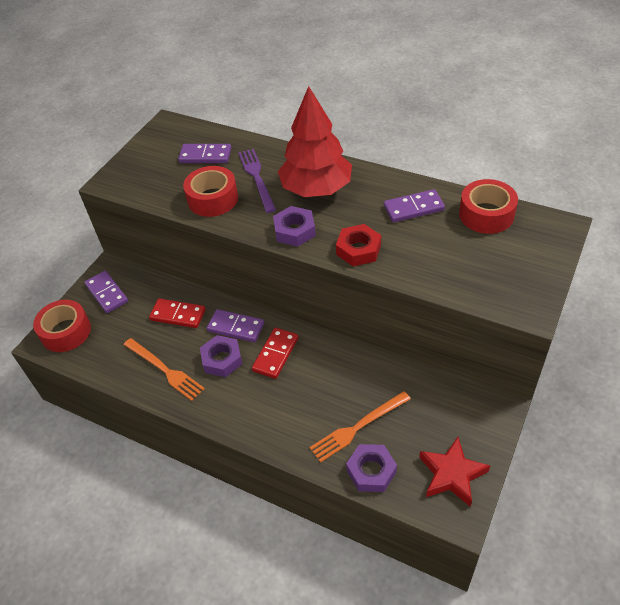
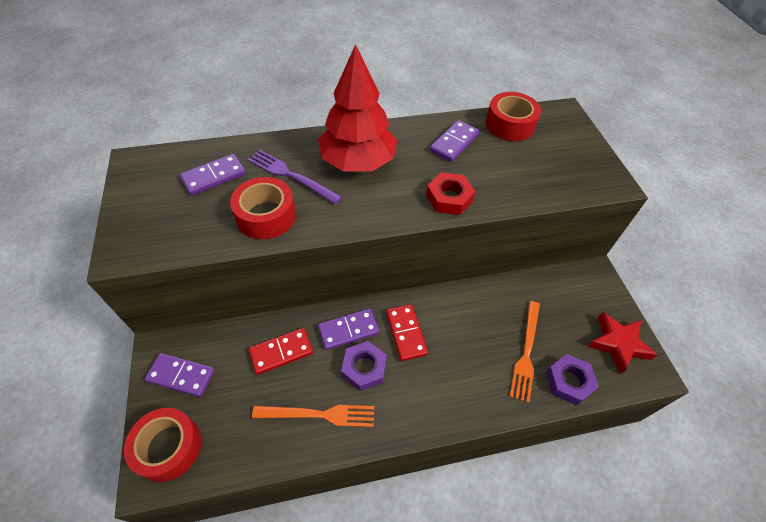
camera: 45 degrees left, 5 degrees up
(294, 230) = (378, 208): purple nut -> none

